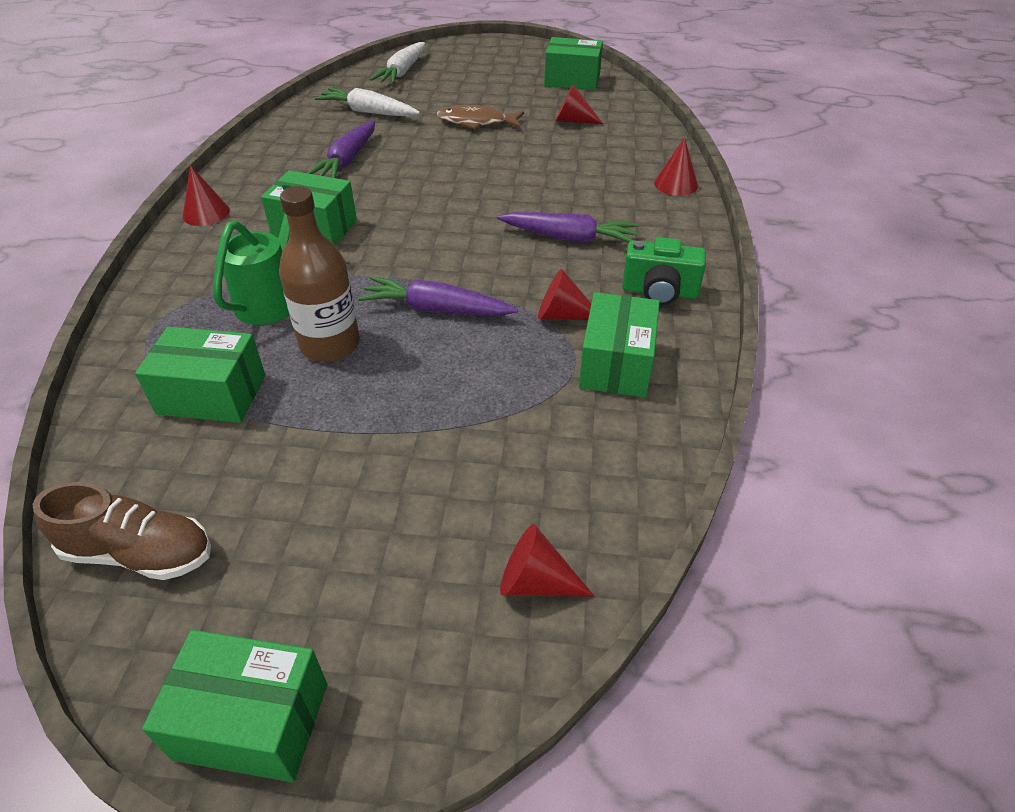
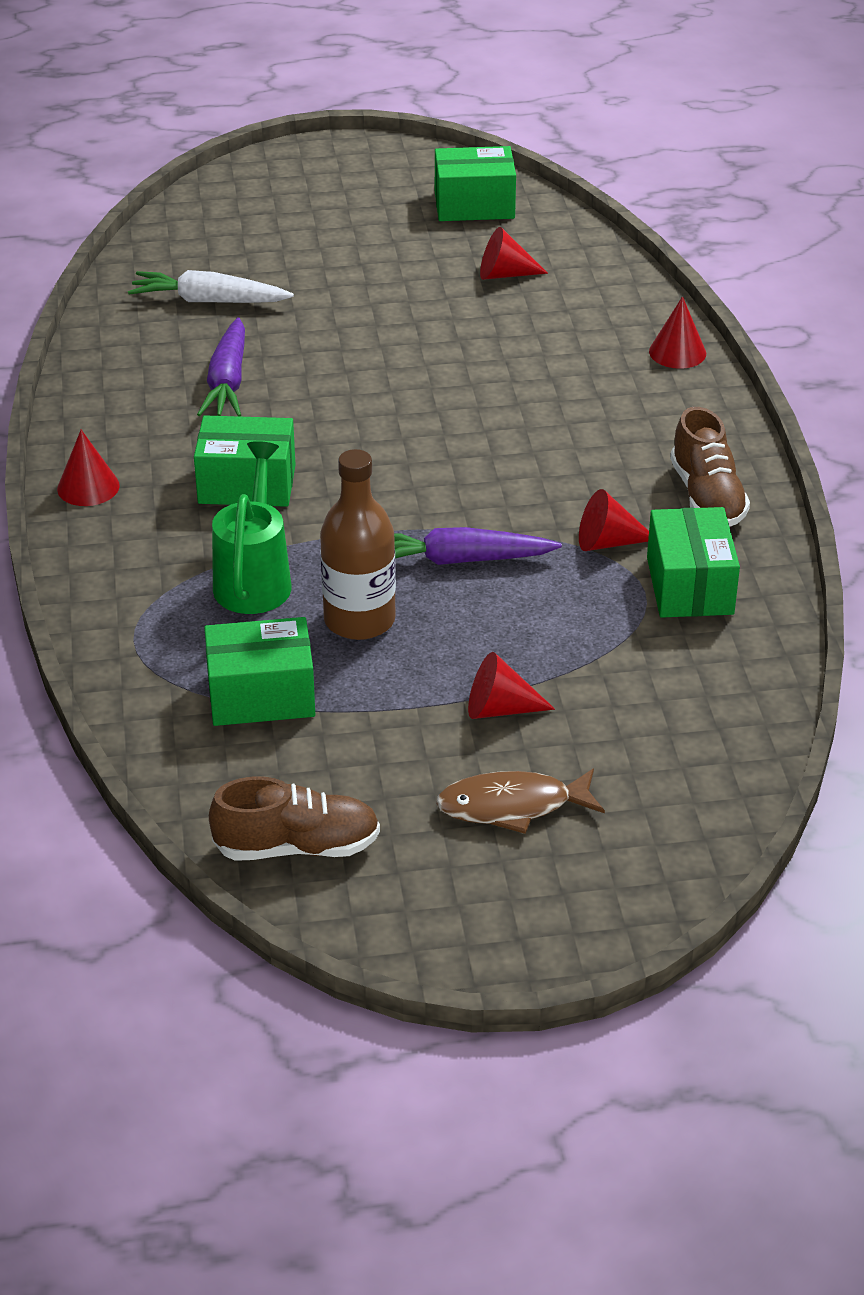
camera: 15 degrees left, 5 degrees down
(252, 721) = (495, 940): green box -> none
(402, 72) = (217, 224): white carrot -> none
(476, 122) = (372, 296): brown fish -> brown fish (512, 806)
(536, 582) = (693, 795): red cone -> red cone (500, 709)
(569, 238) = (575, 446): purple carrot -> none
(659, 292) = (707, 497): green camera -> brown shoe

